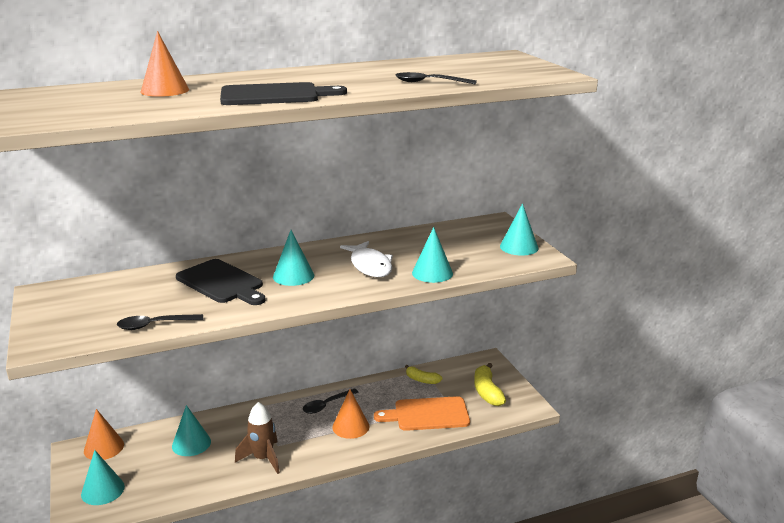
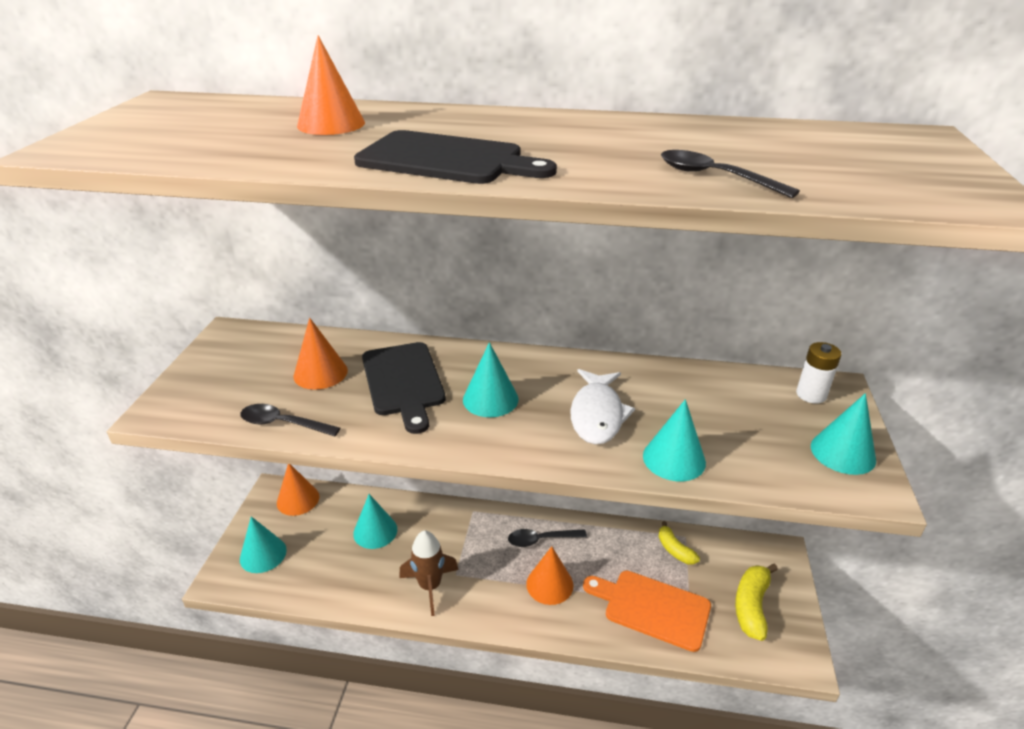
camera: 30 degrees right, 10 degrees up
(151, 294) = (320, 373): none -> orange cone
(485, 227) = (811, 394): none -> white battery

